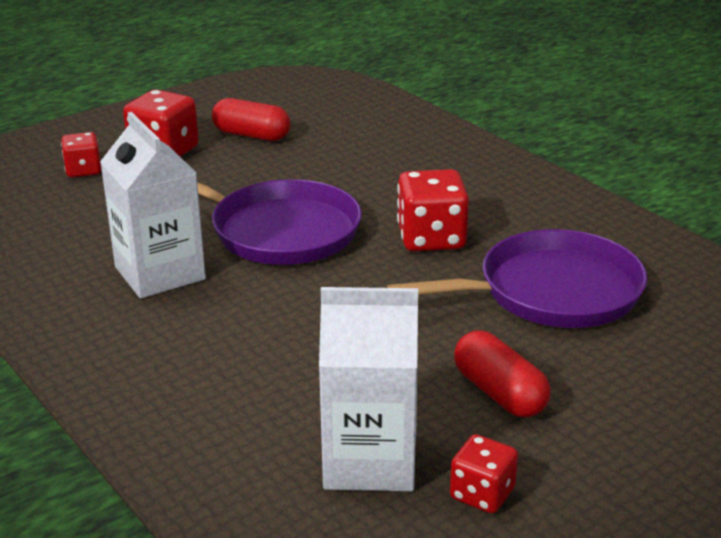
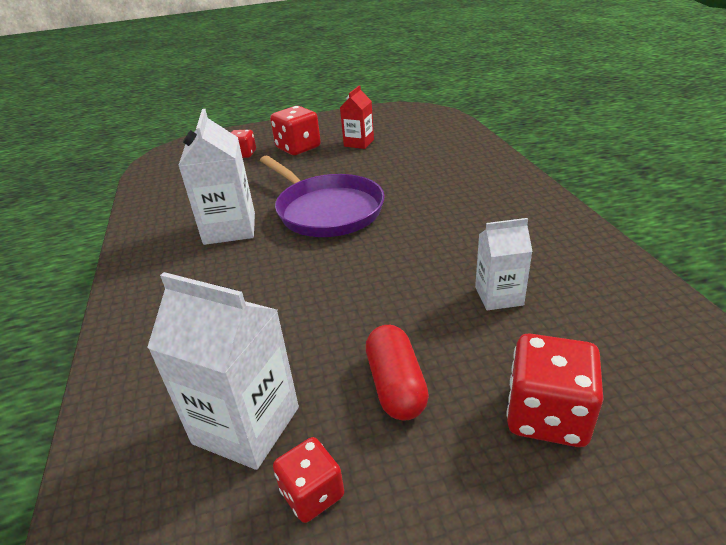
camera: 25 degrees right, 5 degrees up
(251, 135) = (359, 143): red capsule -> red carton
(431, 238) = (429, 232): red dice -> red dice (547, 415)
(551, 292) = (499, 296): purple pan -> white carton

